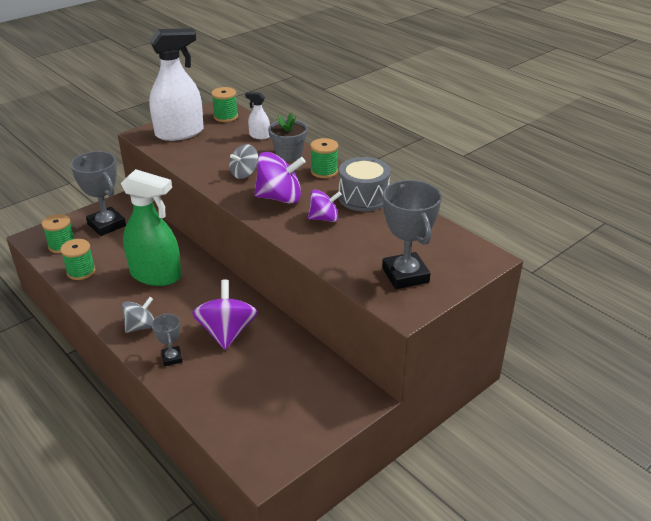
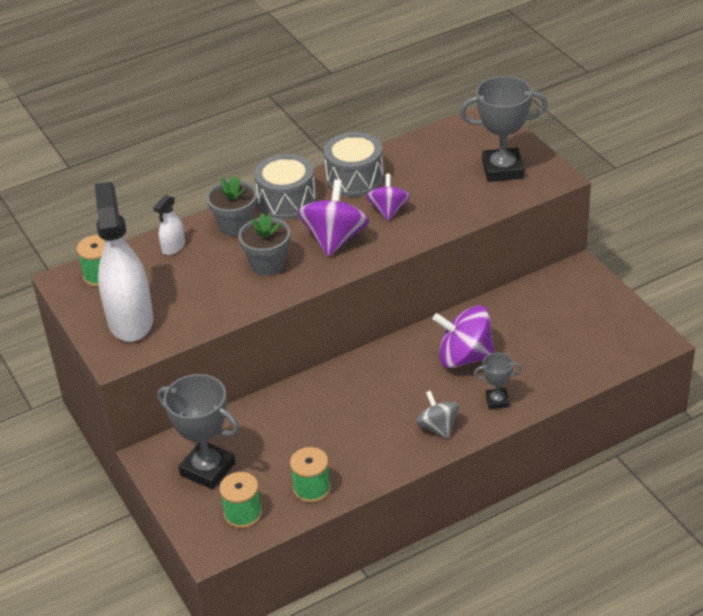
camera: 75 degrees left, 5 degrees up
(106, 225) = (207, 469): grey trophy -> grey trophy turned 60 degrees clockwise
(156, 275) = (342, 416): green spray bottle -> none
(244, 173) = (268, 264): grey spinning top -> grey flower pot
(324, 171) = (287, 201): green spool -> grey drum

